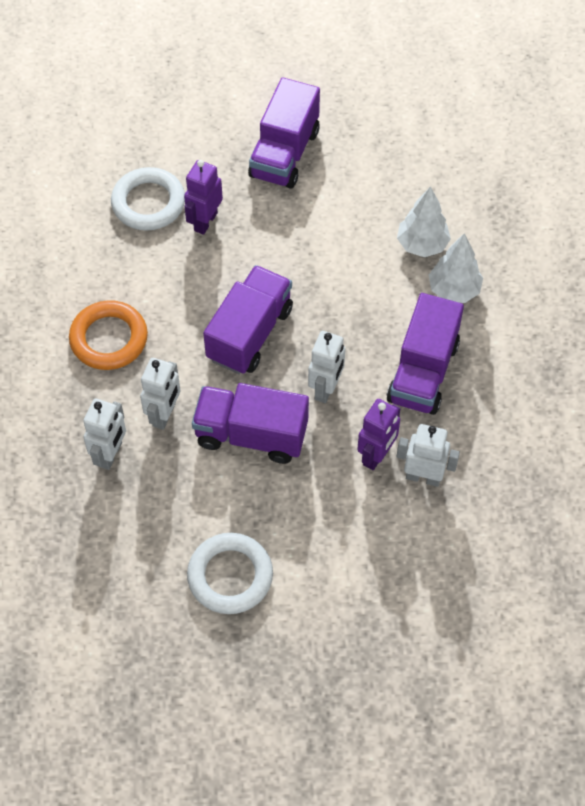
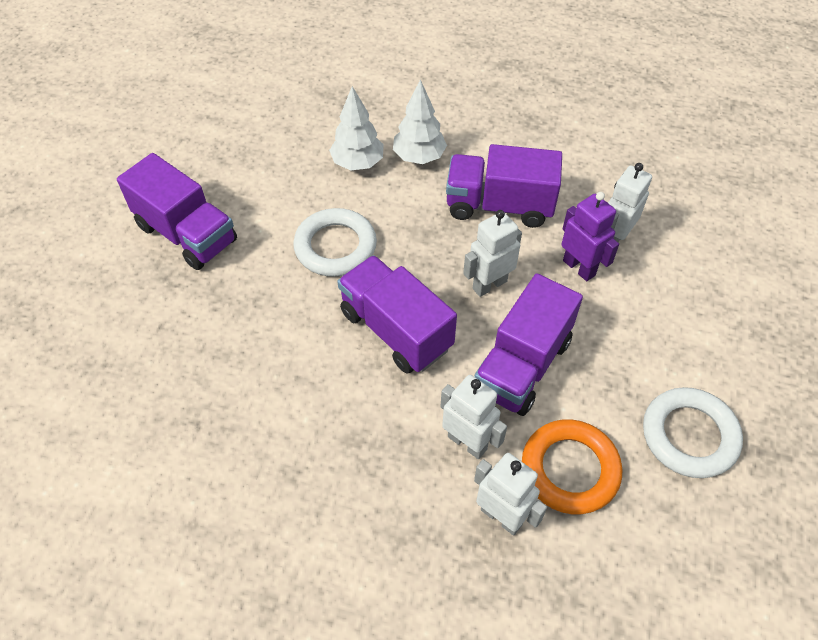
camera: 70 degrees left, 5 degrees down
(109, 339) = (340, 473): orange ring -> orange ring (570, 469)
(148, 203) = (172, 377): white ring -> white ring (335, 247)
(205, 221) = (231, 329): purple robot -> none
(326, 388) = (489, 284): white robot -> white robot turned 75 degrees counterclockwise
(423, 372) = (499, 205): purple truck -> purple truck turned 150 degrees clockwise

